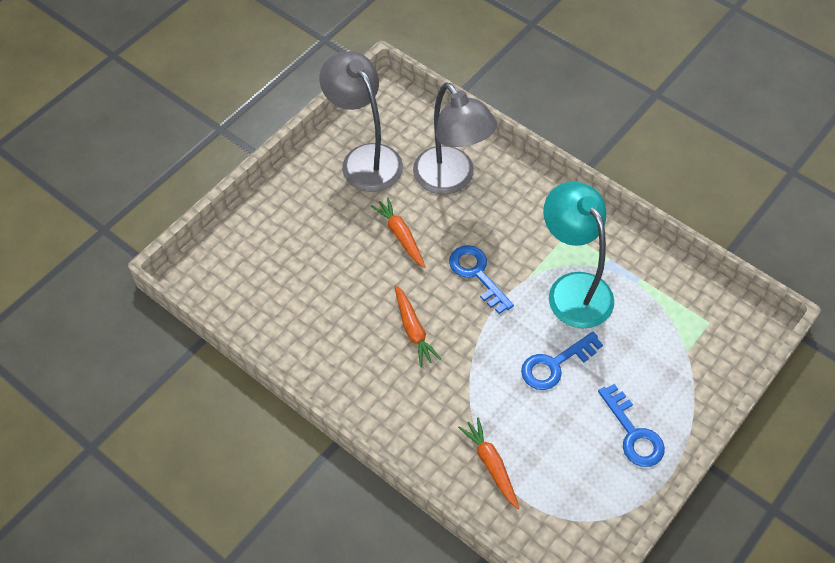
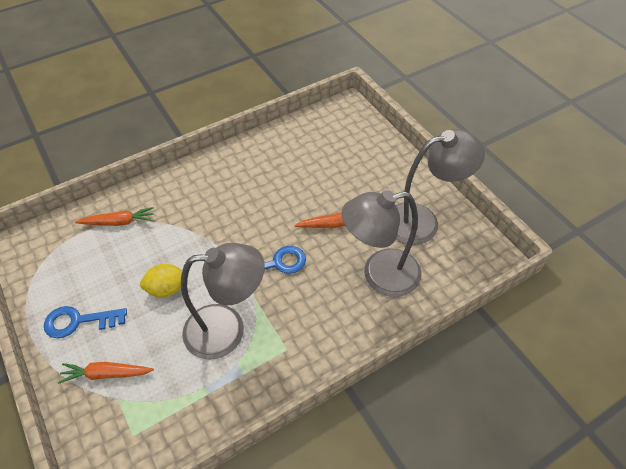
camera: 110 degrees right, 5 degrees down
(413, 330) = (247, 208): orange carrot -> orange carrot (106, 374)
(555, 365) = (167, 289): blue key -> yellow lemon
(573, 289) = (227, 329): turquoise lamp -> grey lamp

